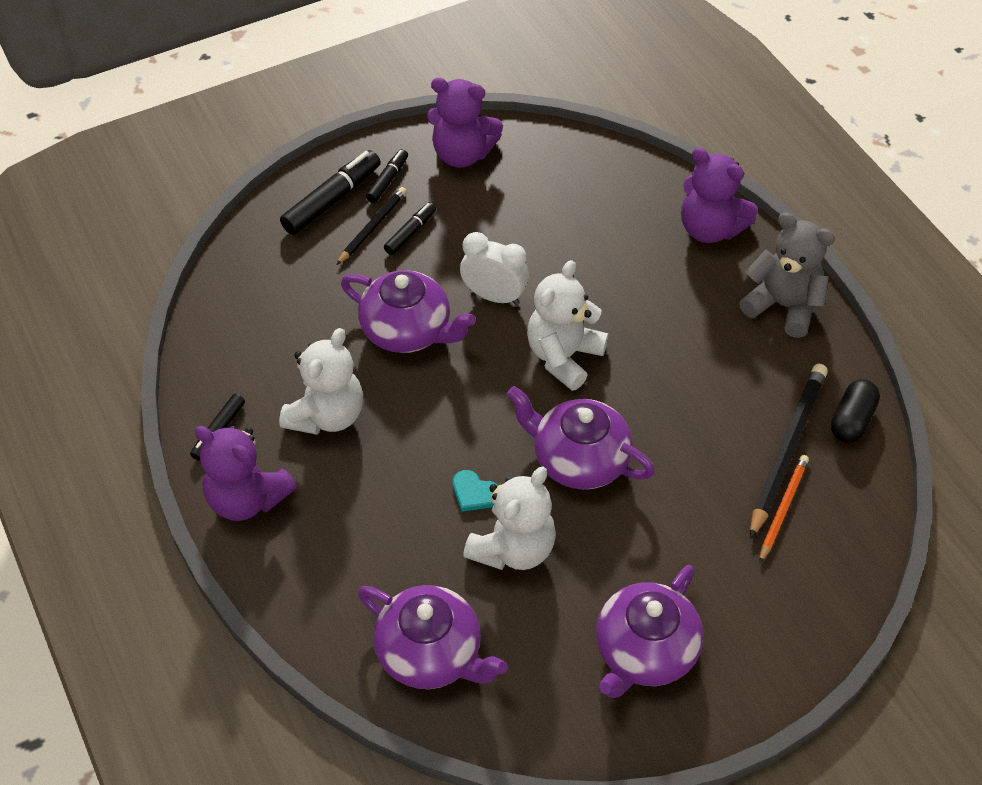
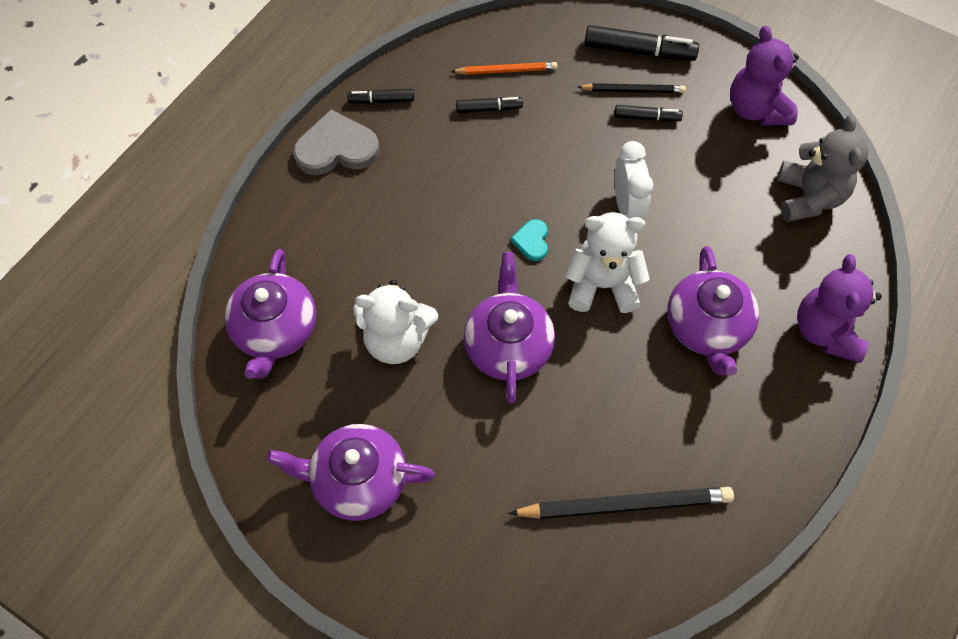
camera: 60 degrees right, 10 degrees up
(247, 498) = (336, 148): purple teddy bear -> grey heart
(327, 415) = (438, 156): white teddy bear -> none
(387, 180) = (687, 75): black marker -> black marker (489, 109)
(408, 330) = (550, 166): purple teapot -> purple teapot (707, 327)
(474, 493) = (430, 288): turquoise heart -> turquoise heart (532, 241)
(783, 306) = (783, 432): grey teddy bear -> grey teddy bear (808, 197)
(783, 509) = (560, 528): orange pencil -> orange pencil (506, 71)
(851, 420) = (694, 548): black capsule -> none

